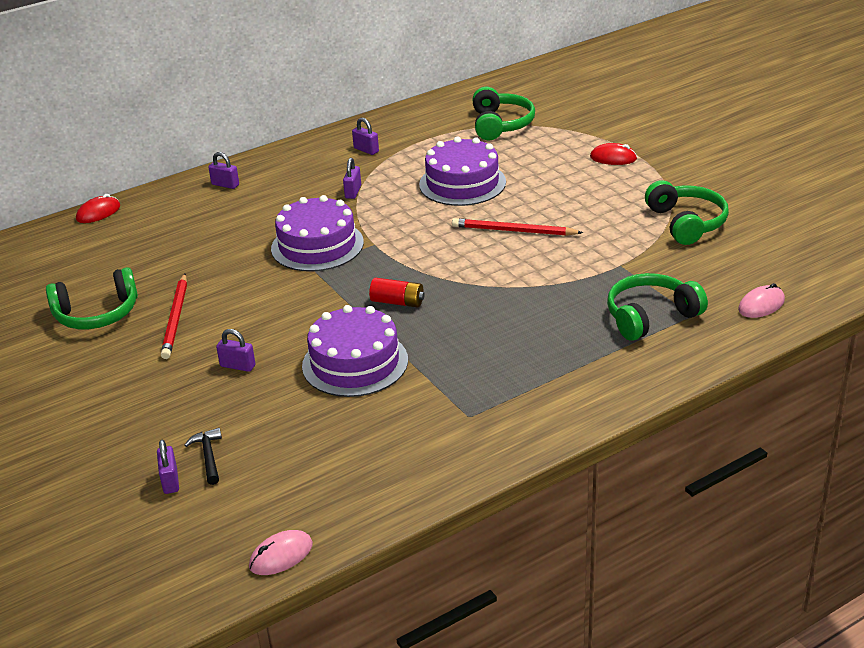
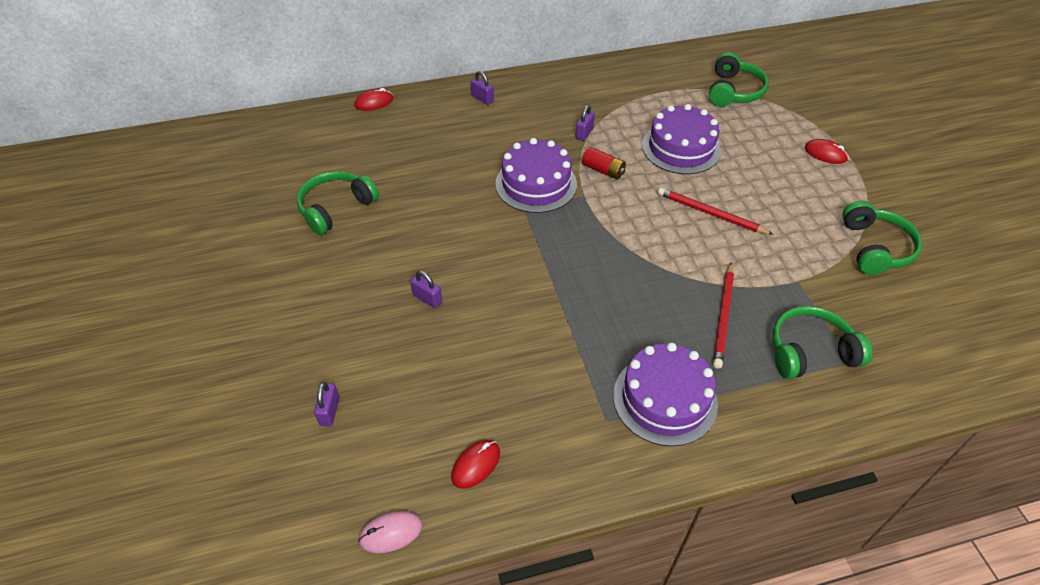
camera: 15 degrees right, 15 degrees up
(97, 314) = (336, 208): green headphones -> green headphones turned 135 degrees clockwise
(176, 318) = (395, 231): red pencil -> red pencil (723, 317)
(208, 456) = (369, 394): black hammer -> none
(348, 482) = (476, 465): none -> red mouse
(355, 363) = (526, 325): purple cake -> purple cake (665, 399)
(366, 150) = (609, 91): purple padlock -> none
(397, 302) = (584, 266): red battery -> red battery (603, 170)
(761, 305) = (923, 369): pink mouse -> none

